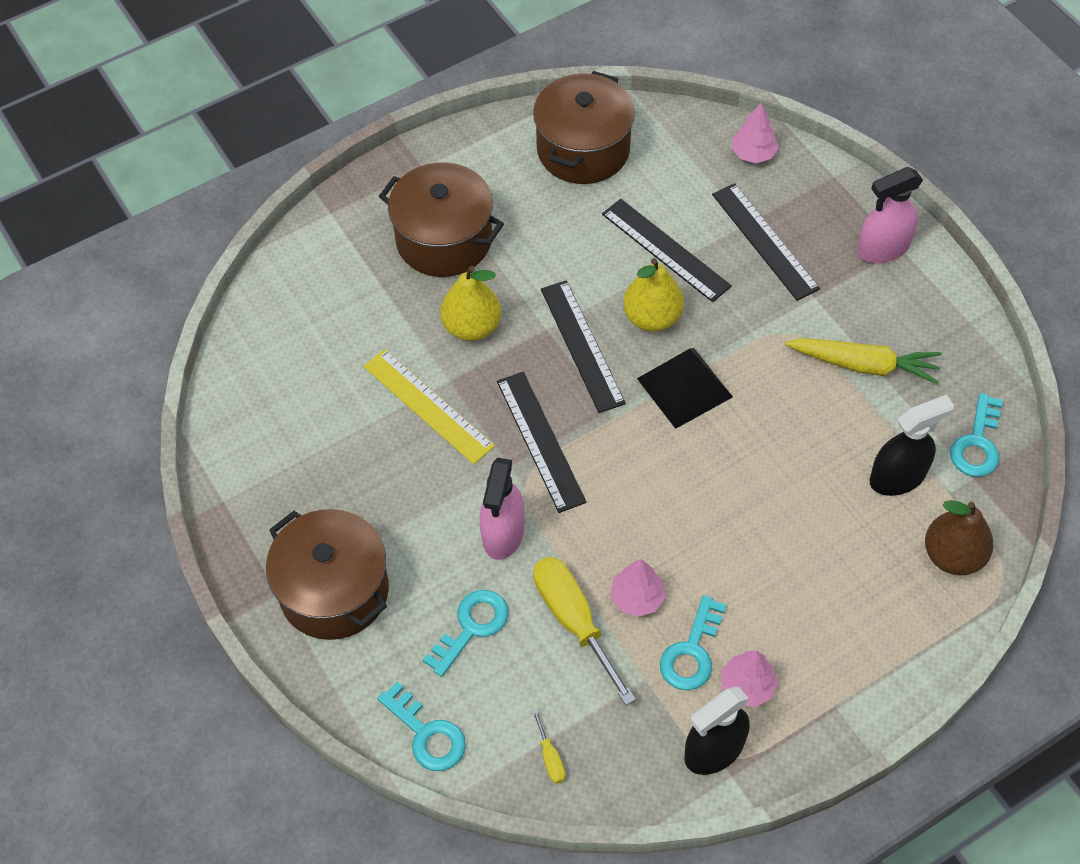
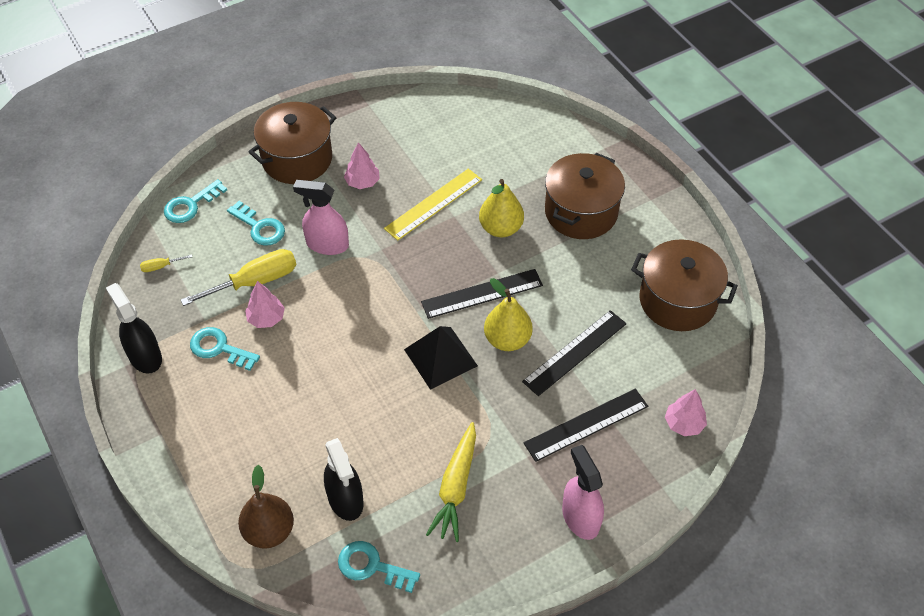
camera: 90 degrees right, 5 degrees down
(540, 441) = (400, 267): black ruler -> none
(747, 686) = (187, 380): pink tree -> pink tree (362, 182)

